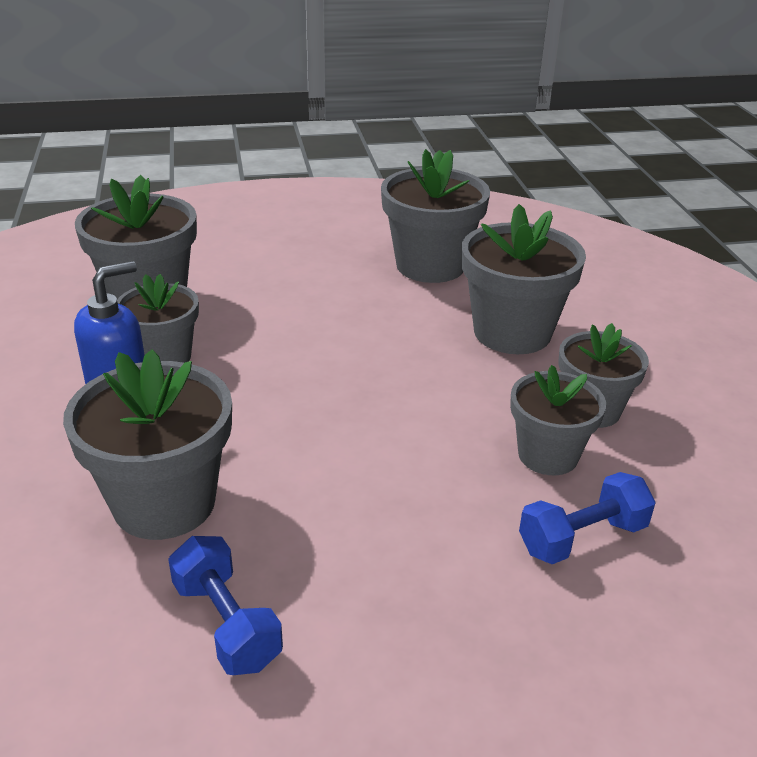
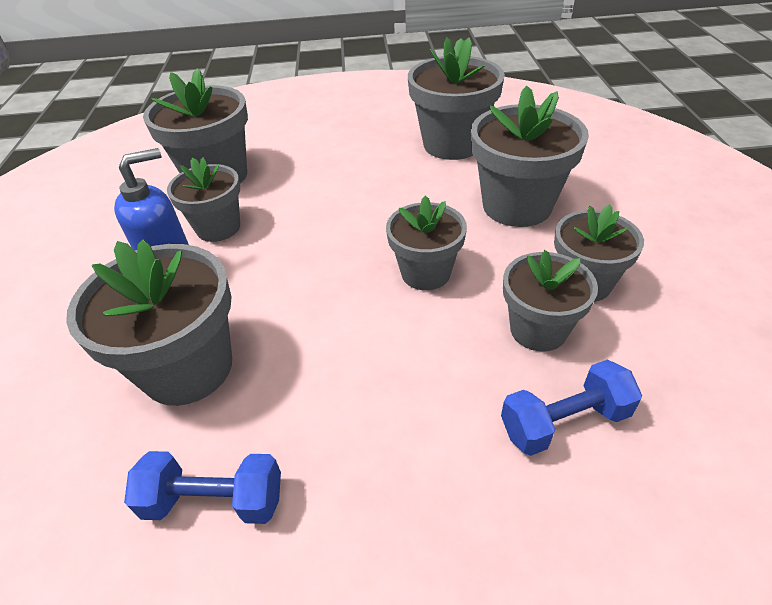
camera: 10 degrees right, 10 degrees up
(227, 624) = (215, 500): blue dumbbell -> blue dumbbell turned 60 degrees counterclockwise
(419, 402) = (425, 273): none -> grey flower pot

